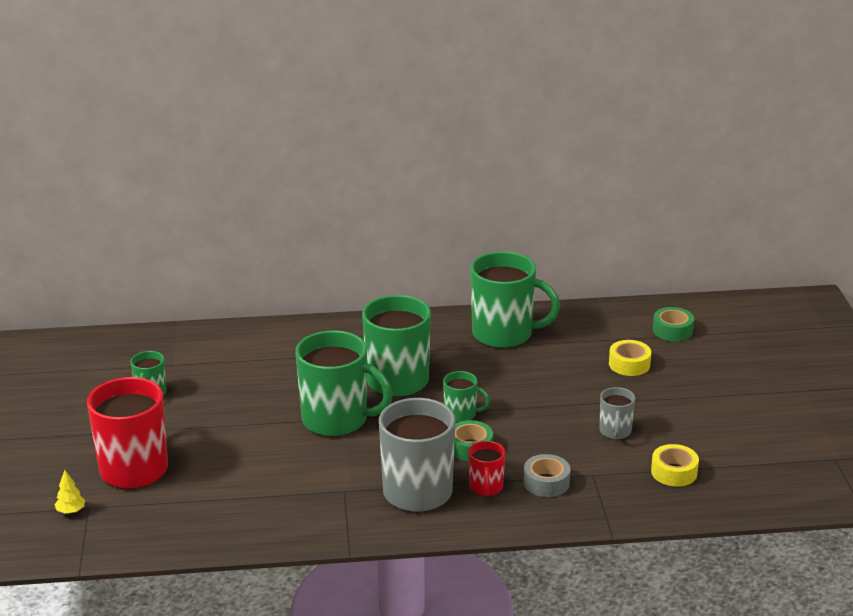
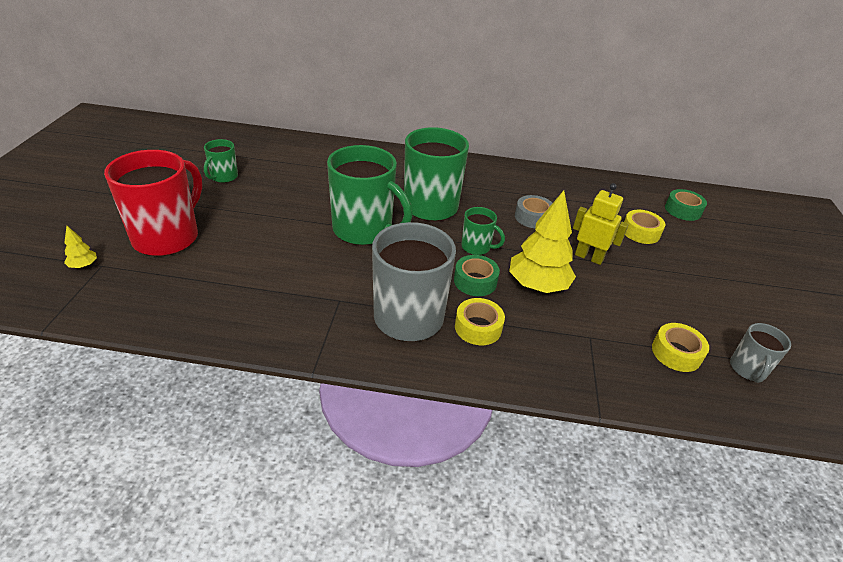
camera: 10 degrees right, 10 degrees up
(486, 487) = (478, 327): red mug -> yellow tape
(504, 334) = (534, 186): green mug -> none
(533, 439) = (537, 286): none -> yellow tree
(546, 482) = (540, 335): grey tape -> grey tape (533, 217)
(579, 401) = (589, 257): none -> yellow robot
(615, 431) = (619, 295): grey mug -> grey mug (747, 369)

